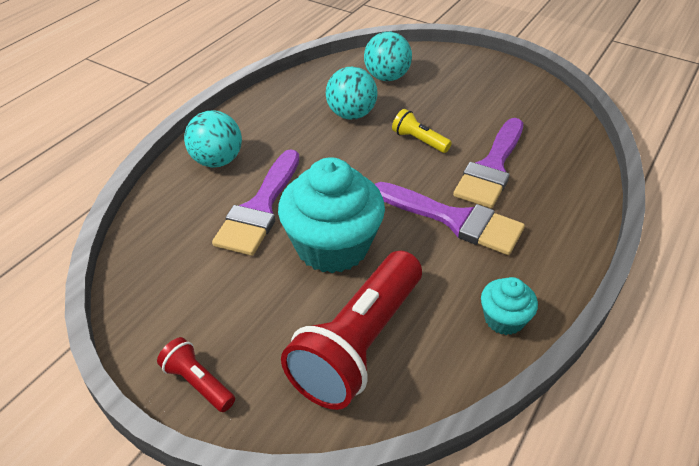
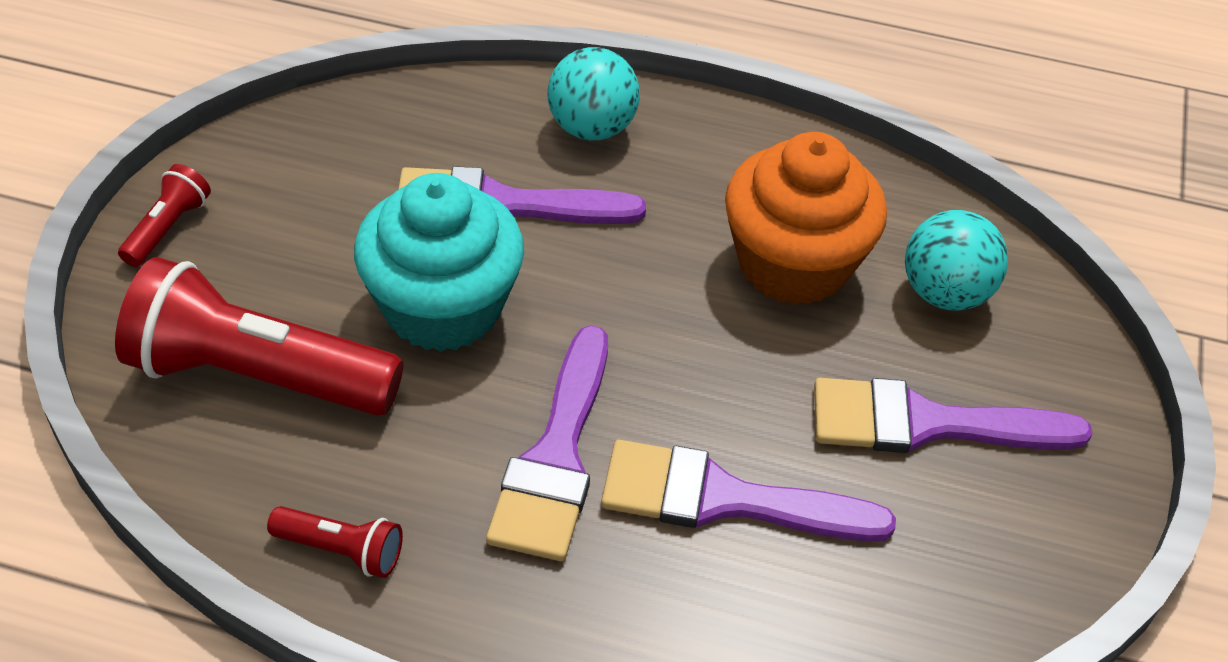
camera: 70 degrees right, 5 degrees up
(351, 114) = (793, 263): turquoise ball -> orange cupcake
(419, 140) = (759, 375): yellow flashlight -> none
(460, 100) = (927, 423): none -> purple brush
(504, 319) = (341, 550): turquoise cupcake -> red flashlight

